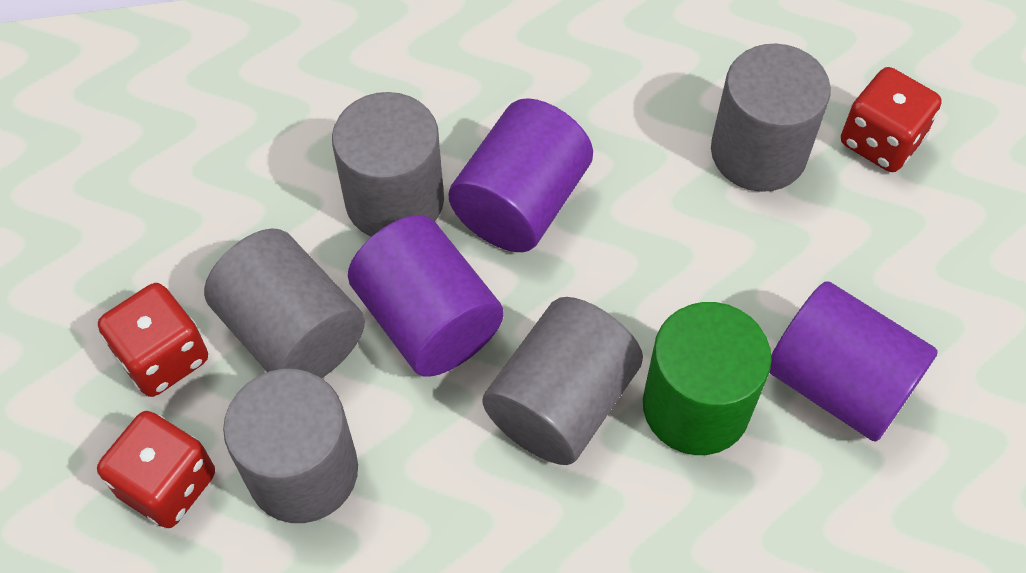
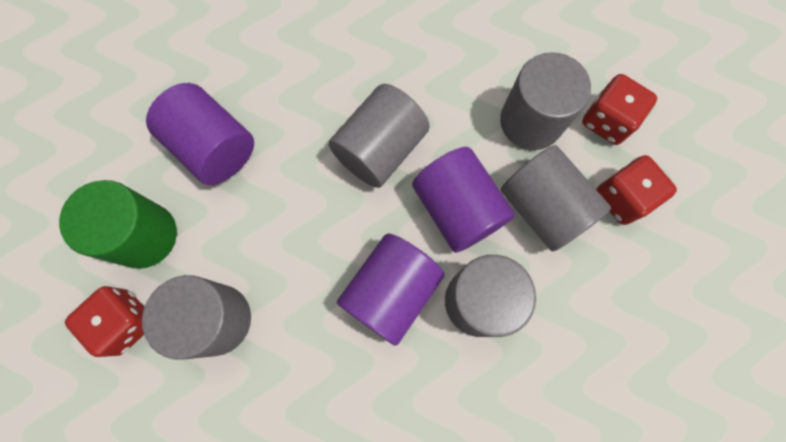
camera: 175 degrees left, 15 degrees up
(696, 406) = (301, 140): green cylinder -> green cylinder (144, 235)

